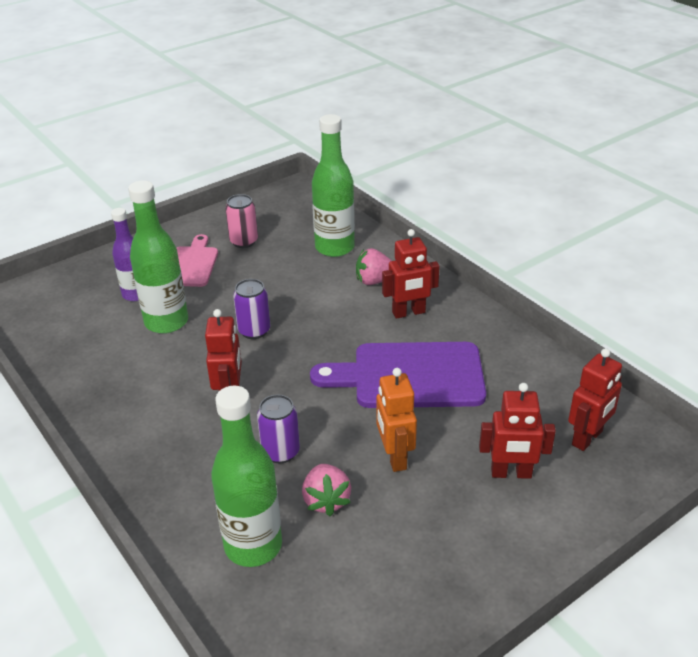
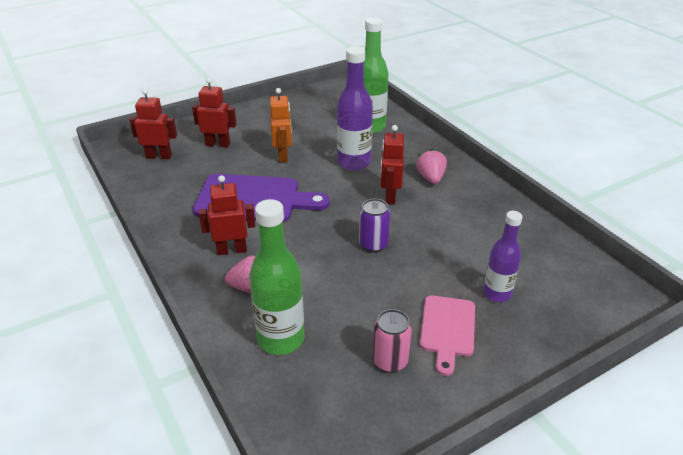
camera: 175 degrees left, 0 degrees up
(166, 322) = (455, 260): green bottle -> none
(280, 452) = (354, 163): purple can -> purple bottle
(326, 500) = (329, 140): pink strawberry -> pink strawberry (431, 178)
(587, 438) = (159, 156): red robot -> red robot turned 45 degrees clockwise

